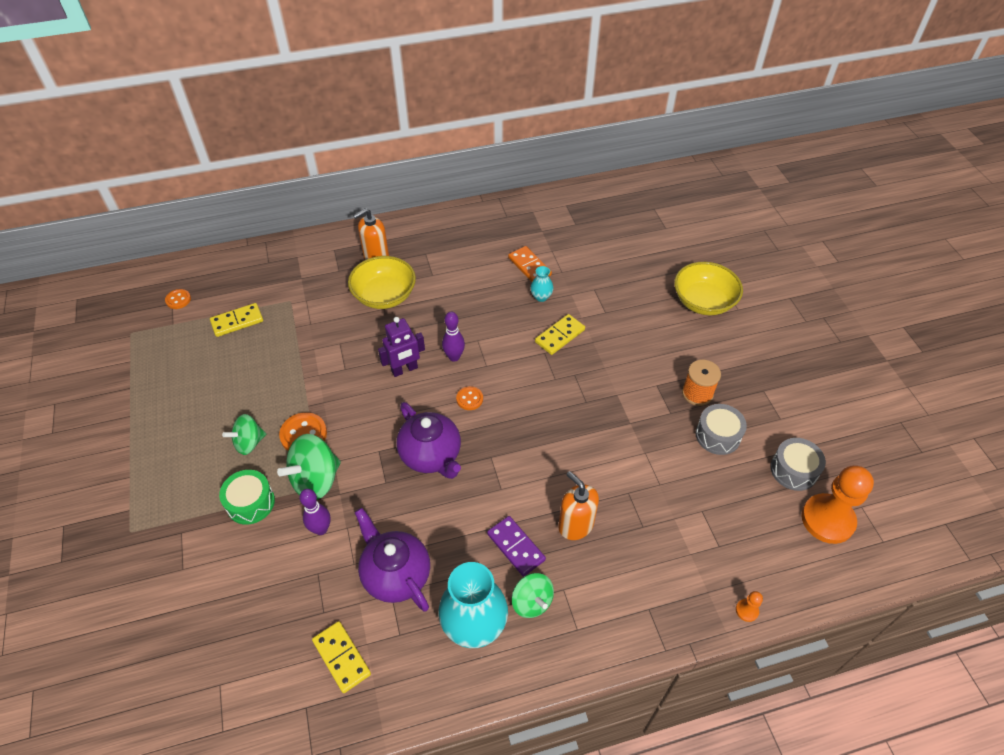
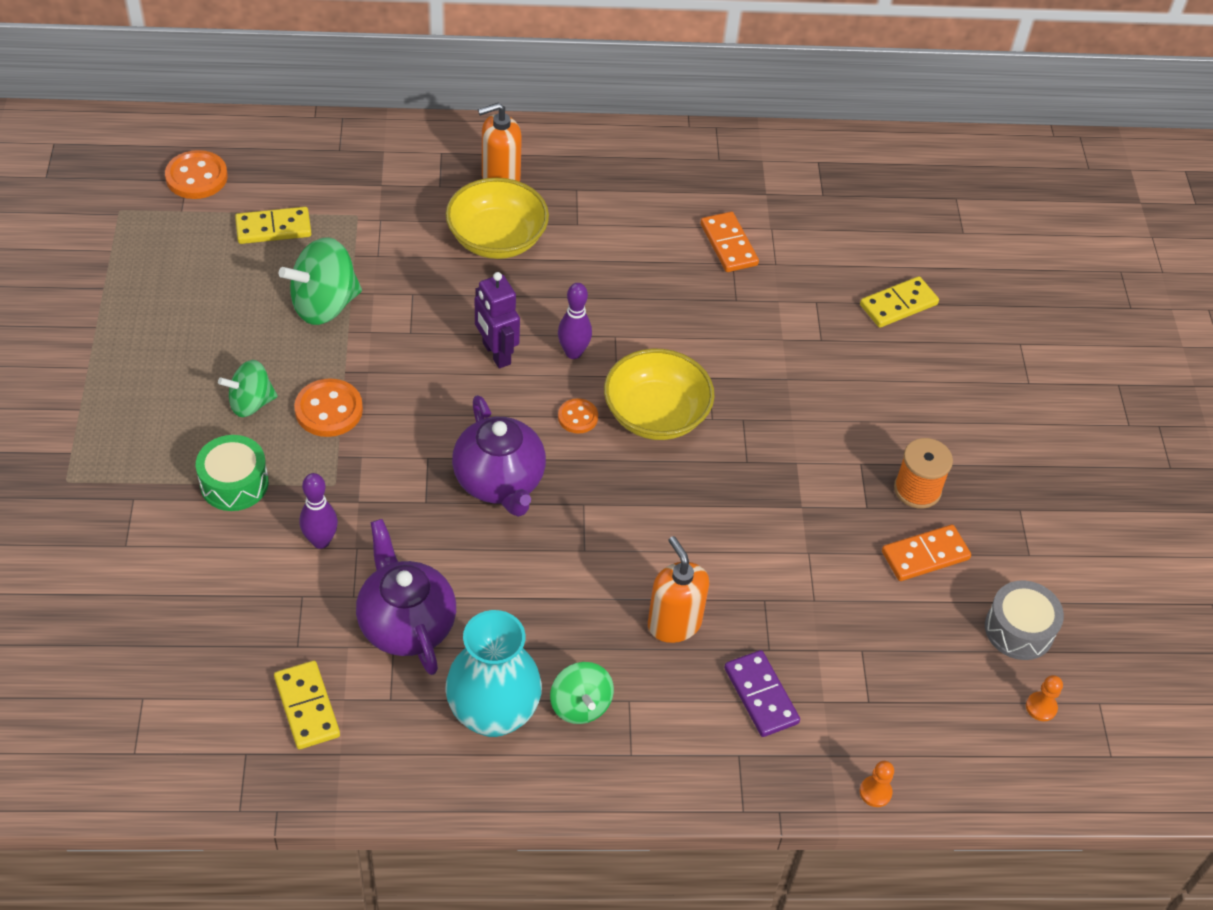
camera: 10 degrees right, 0 degrees up
(178, 300) = (196, 177): orange button -> orange button, size x1.66
(316, 480) = (330, 475): green spinning top -> green spinning top (324, 305)
(404, 369) = (496, 353): purple robot -> purple robot turned 75 degrees clockwise
(515, 547) = (580, 631): purple domino -> purple domino (761, 695)
(541, 297) = (731, 294): turquoise vase -> none
(560, 336) = (740, 359): yellow domino -> yellow domino (898, 305)
(703, 302) = (979, 359): yellow bowl -> yellow bowl (656, 415)
(718, 435) = (925, 555): grey drum -> orange domino
(827, 520) = (1041, 707): orange pawn -> orange pawn, size x0.41

